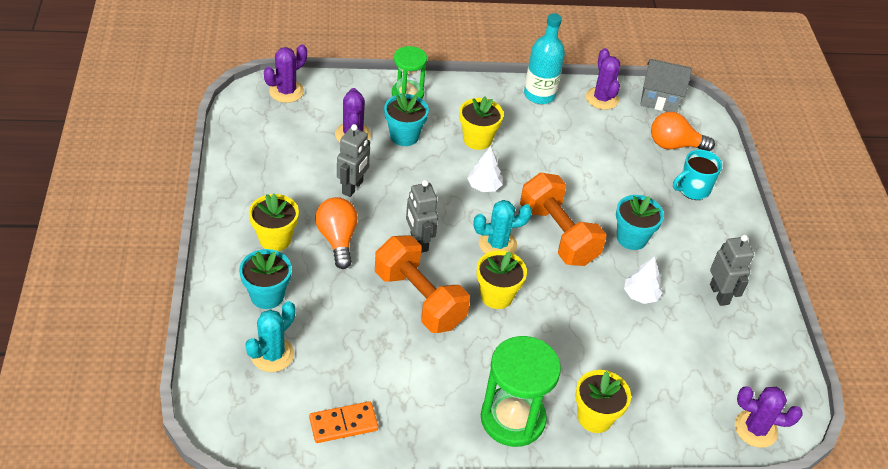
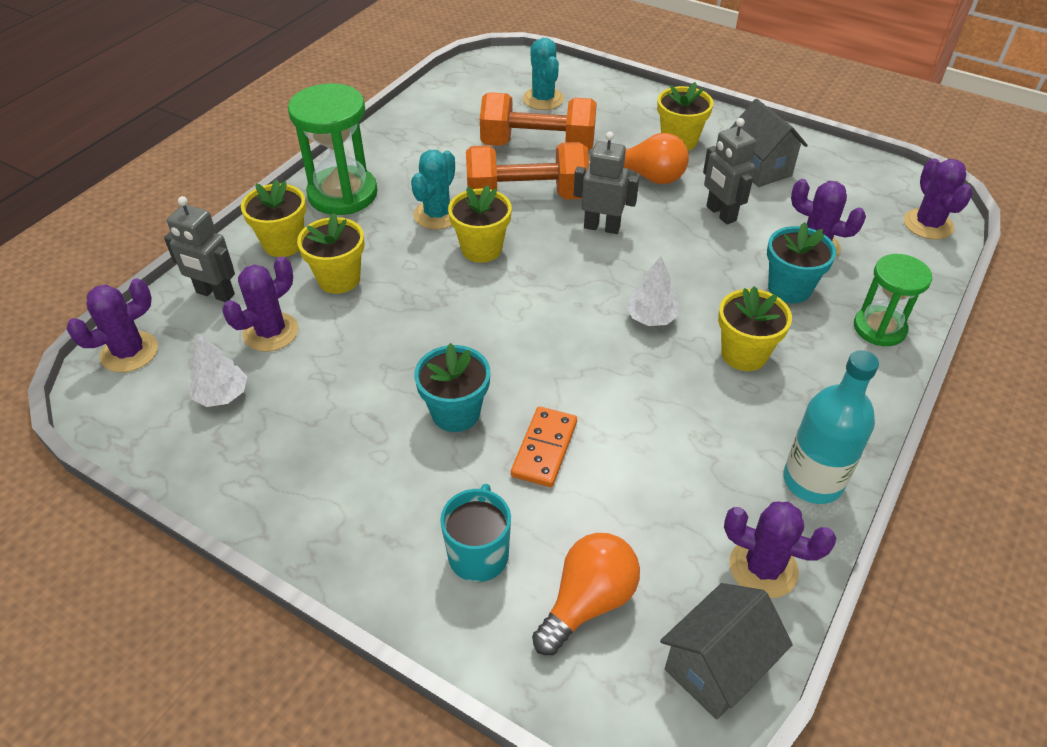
camera: 130 degrees right, 0 degrees up
(267, 295) = (611, 116): turquoise flower pot -> none
(280, 183) = (760, 168): none -> grey house
(343, 424) = (441, 109): orange domino -> orange domino (544, 449)
(497, 244) = (550, 284): turquoise cactus -> turquoise cactus (437, 215)
(558, 234) = (521, 343): orange dumbbell -> orange dumbbell (538, 146)
(594, 358) = (339, 279): none -> yellow flower pot
(640, 295) = (370, 365): white tree -> white tree (222, 395)
(668, 363) = (271, 332): none -> purple cactus
(719, 294) = (294, 446): grey robot -> grey robot (215, 294)

